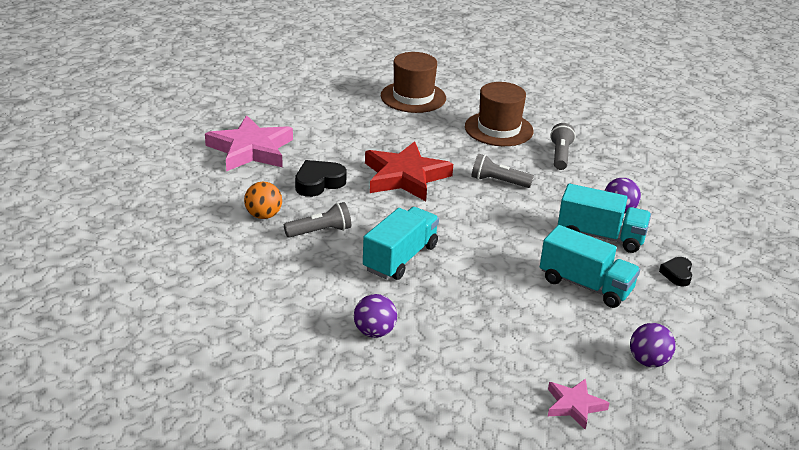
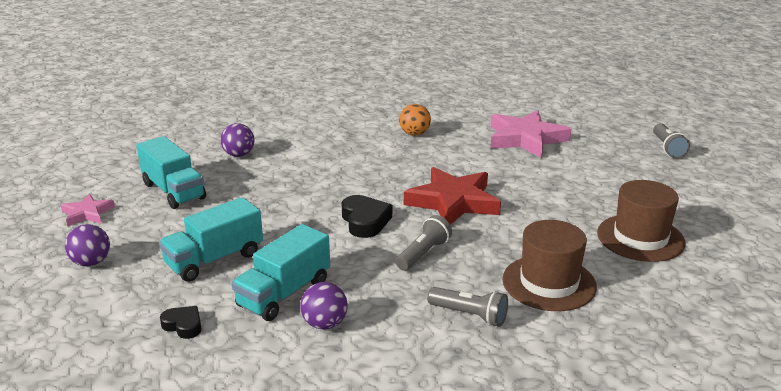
camera: 110 degrees right, 5 degrees down
(318, 183) = (457, 160): black heart -> black heart (365, 221)
(320, 231) = (379, 152): grey flashlight -> grey flashlight (667, 148)
(400, 258) = (321, 178): turquoise truck -> turquoise truck (174, 191)

